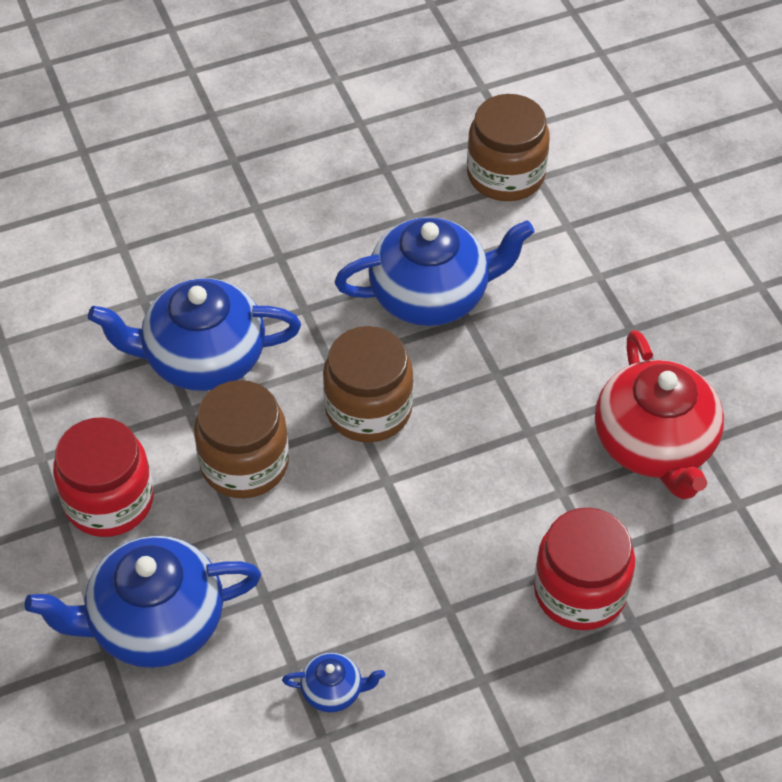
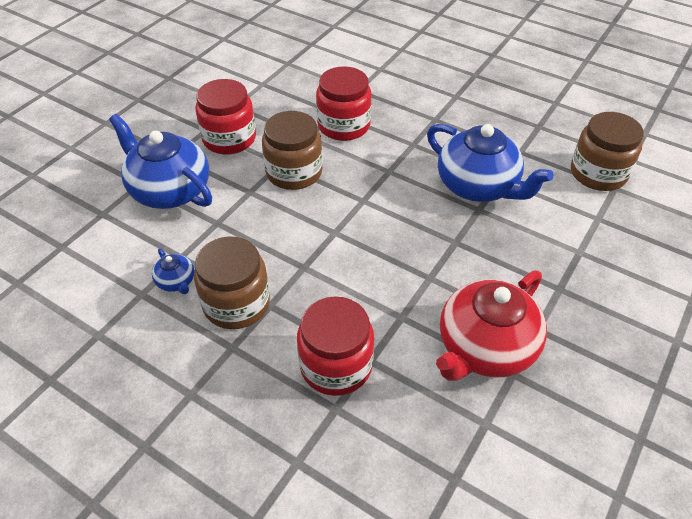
camera: 55 degrees right, 5 degrees down
(202, 358) = (344, 125): blue teapot -> red jar
(368, 409) = (374, 201): brown jar -> brown jar (236, 303)

